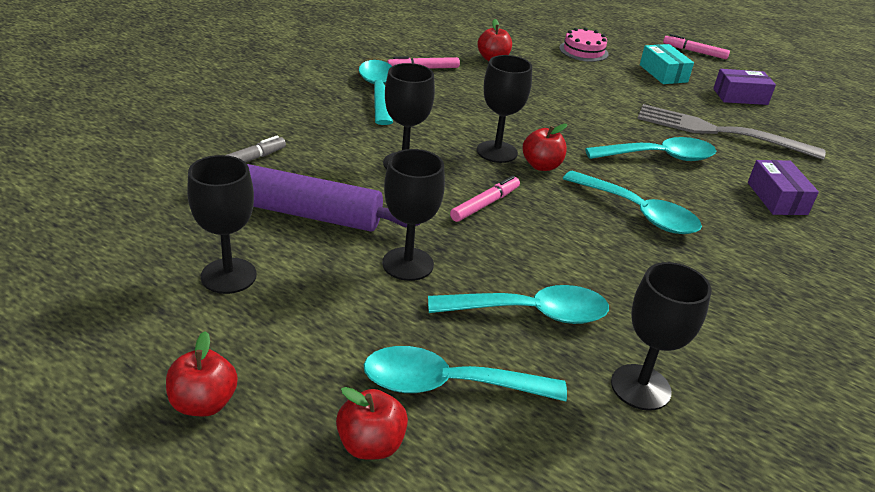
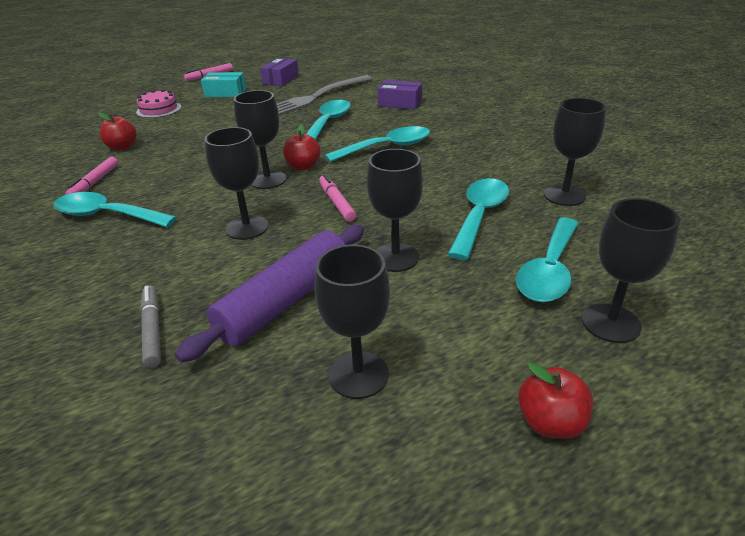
camera: 60 degrees left, 0 degrees up
(371, 444) = (610, 323): red apple -> black goblet

